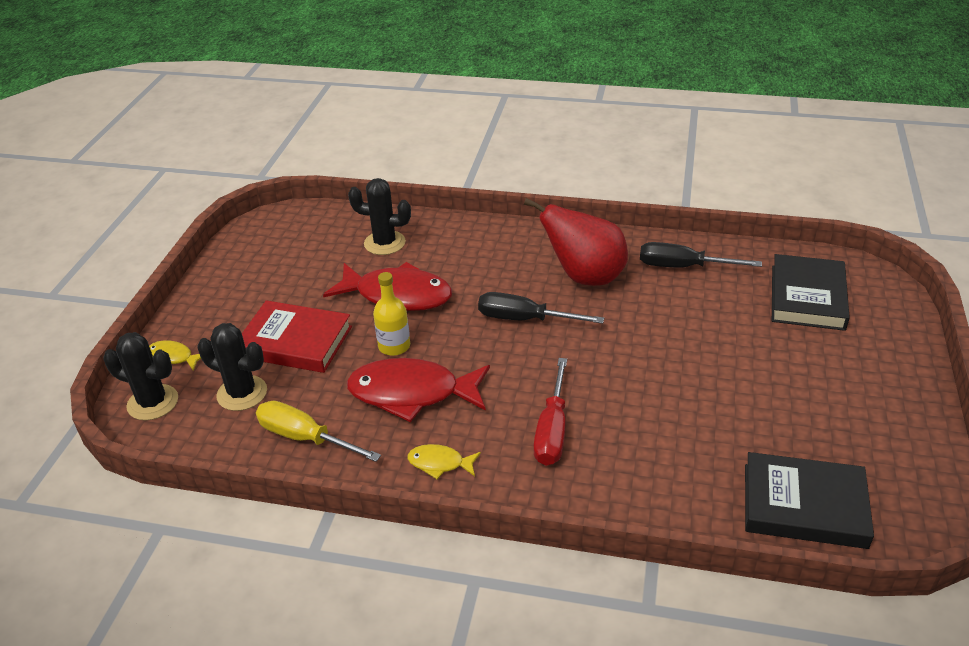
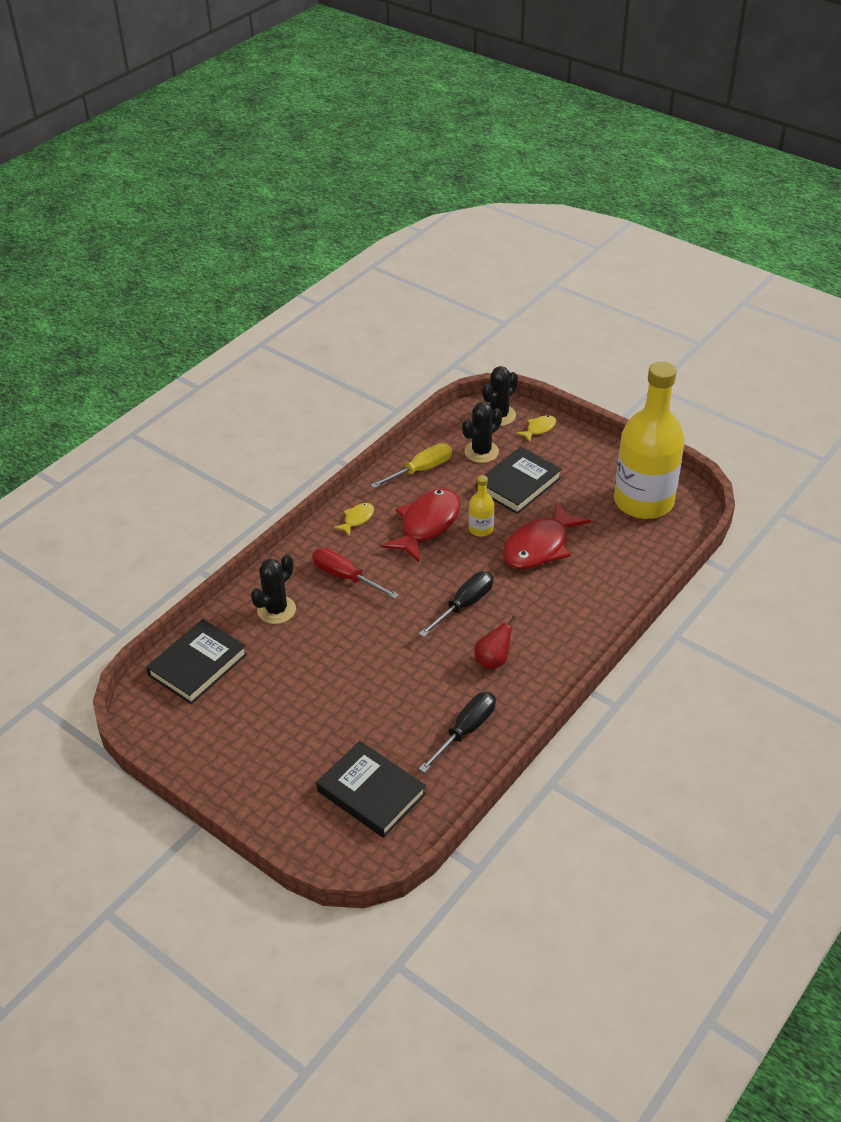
camera: 115 degrees right, 5 degrees up
(284, 248) = (643, 501): none -> yellow bottle
(295, 342) = (518, 484): red book -> black book
(384, 243) = (616, 558): black cactus -> black cactus (276, 610)
(584, 277) = (493, 660): red pear -> red pear, size x0.55

